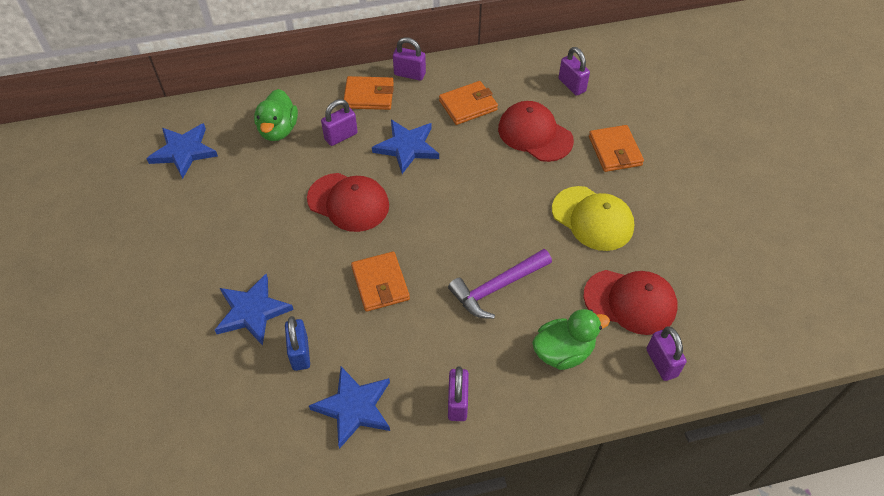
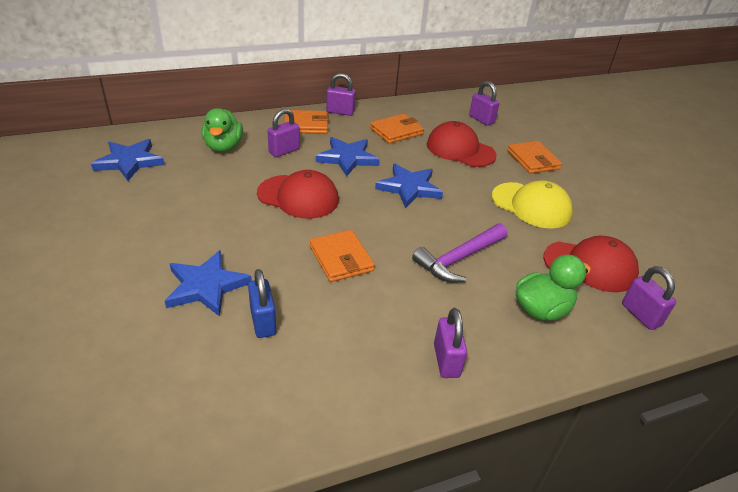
camera: 10 degrees left, 15 degrees down
(354, 407) = (331, 371): blue star -> blue star (409, 188)

